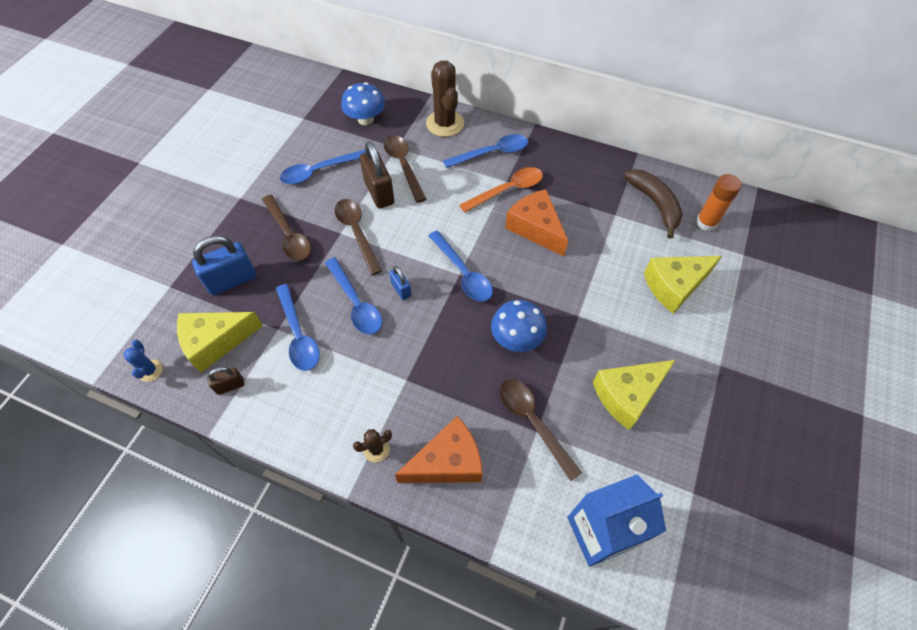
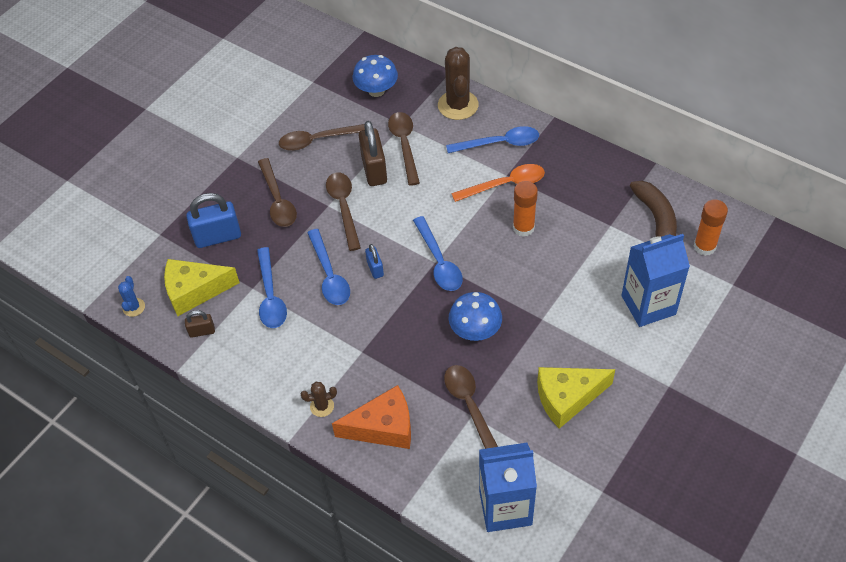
camera: 15 degrees right, 5 degrees down
(318, 171) = (318, 140): blue spoon -> brown spoon
(535, 228) = (523, 228): orange cheese -> orange glue stick
(674, 286) = (648, 305): yellow cheese -> blue carton

